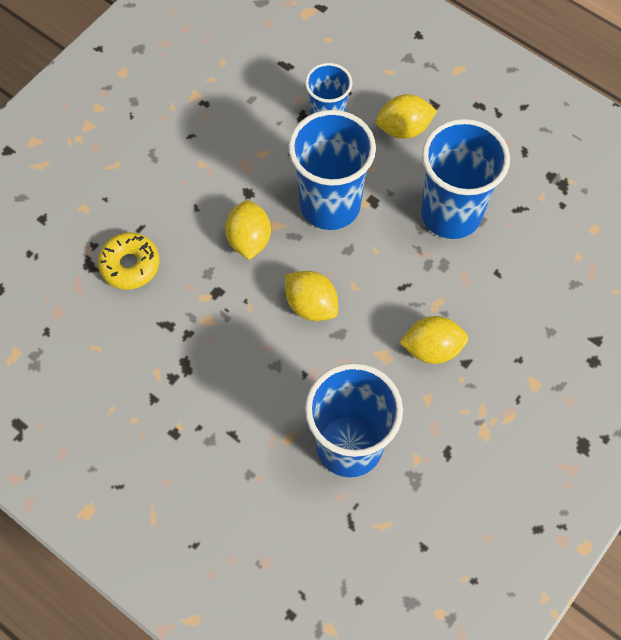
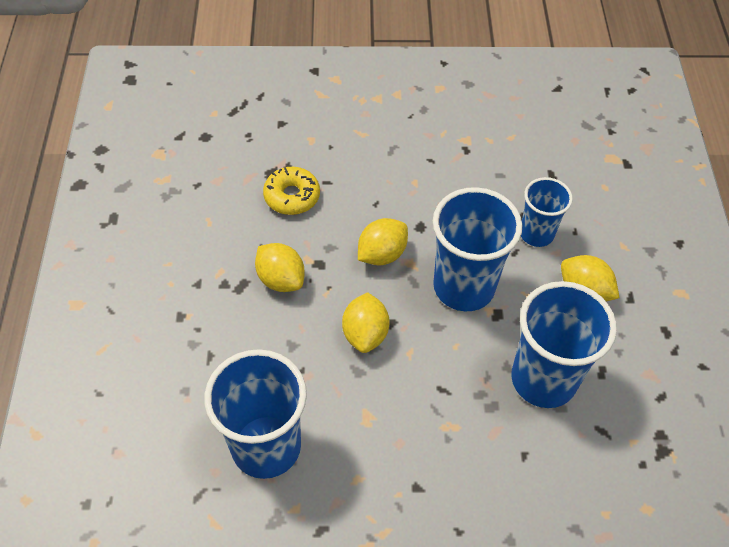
camera: 50 degrees right, 10 degrees down
(432, 348) = (406, 450): yellow lemon -> yellow lemon (281, 279)

